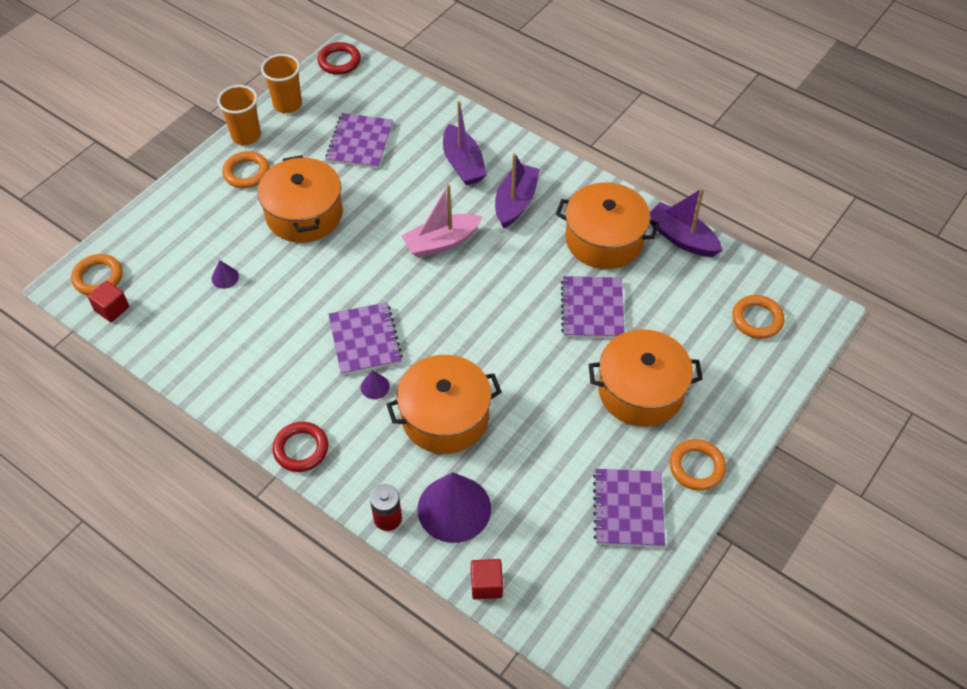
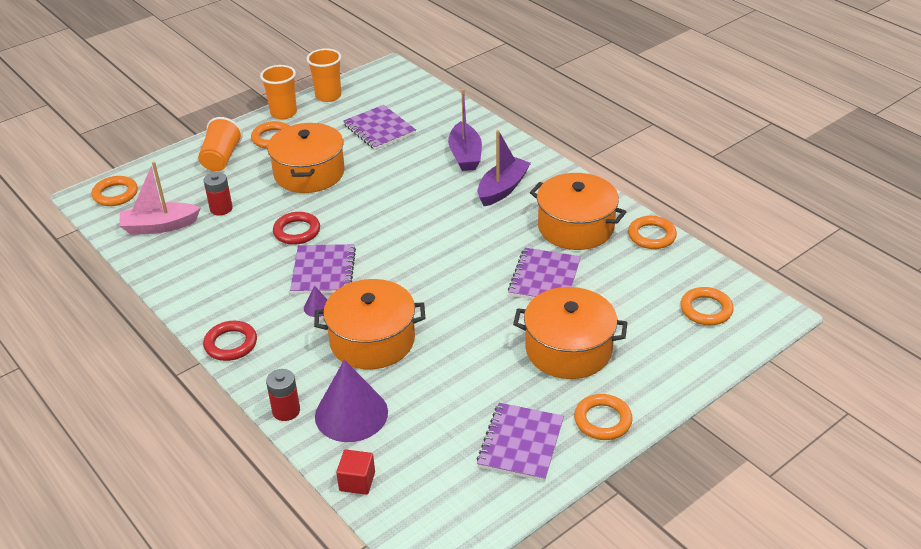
camera: 15 degrees right, 15 degrees down
(112, 309) = (116, 217): red cube -> none
(199, 209) = (221, 158): none -> orange cup
(225, 277) = (221, 209): purple cone -> red battery
(339, 61) = (385, 72): red ring -> red ring (297, 231)
(360, 143) = (379, 129): purple notebook -> purple notebook turned 60 degrees counterclockwise
(441, 242) = (422, 209): pink boat -> pink boat (160, 226)
(681, 238) = (651, 236): purple boat -> orange ring

